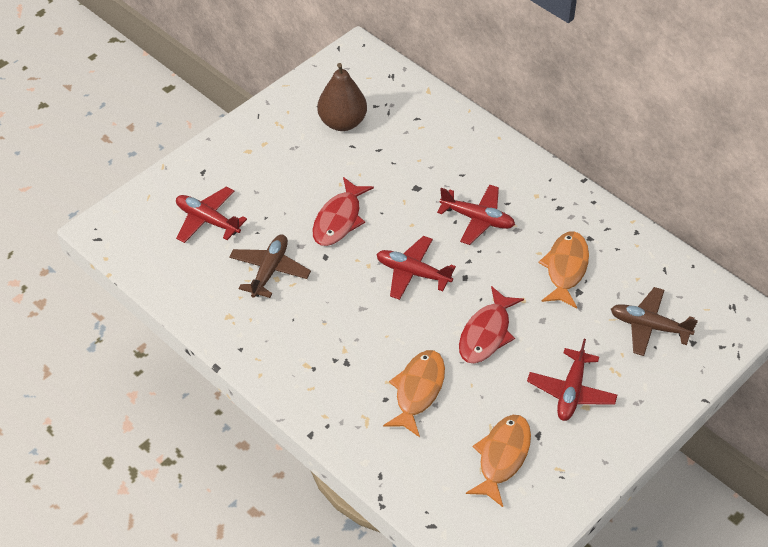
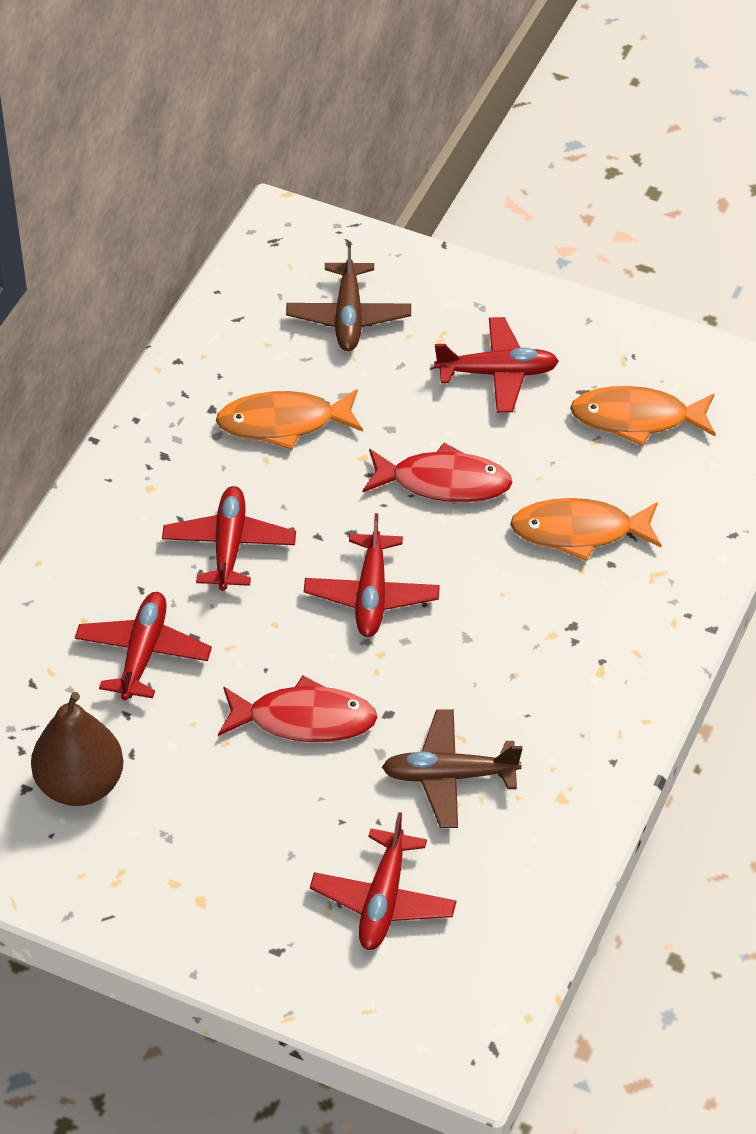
camera: 110 degrees left, 0 degrees up
(416, 165) = (143, 653): none -> red plane

